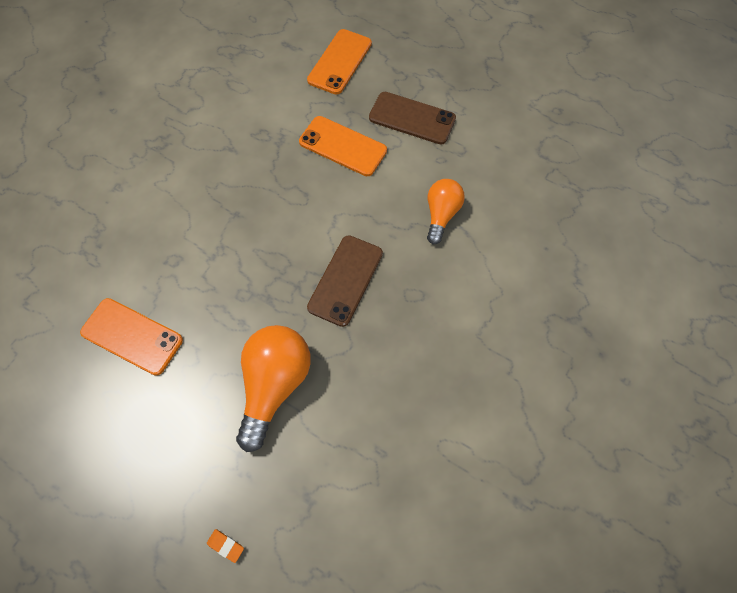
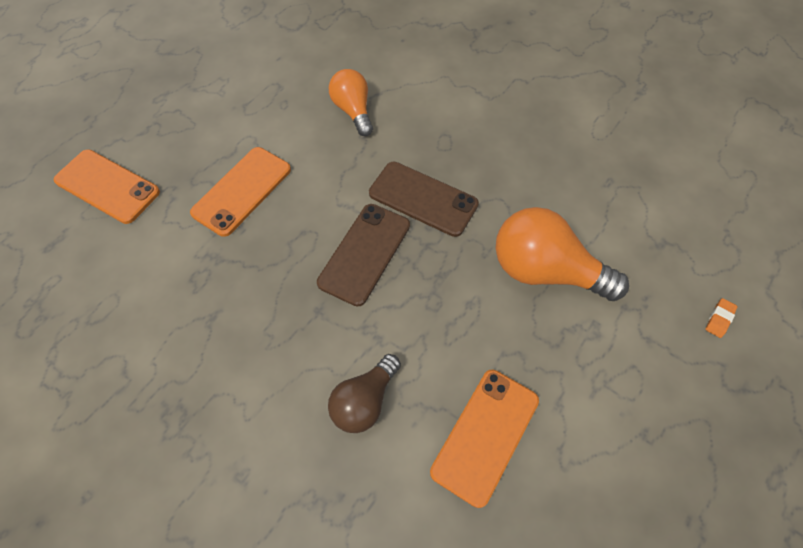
camera: 85 degrees left, 5 degrees down
(163, 253) = (364, 401): none -> brown light bulb
(412, 118) = (220, 123): brown phone -> brown phone (365, 254)
(441, 214) = (353, 111): orange light bulb -> orange light bulb turned 45 degrees clockwise

